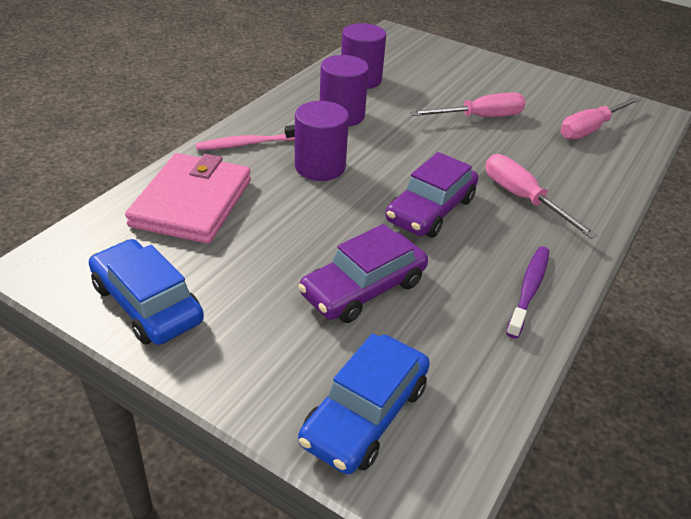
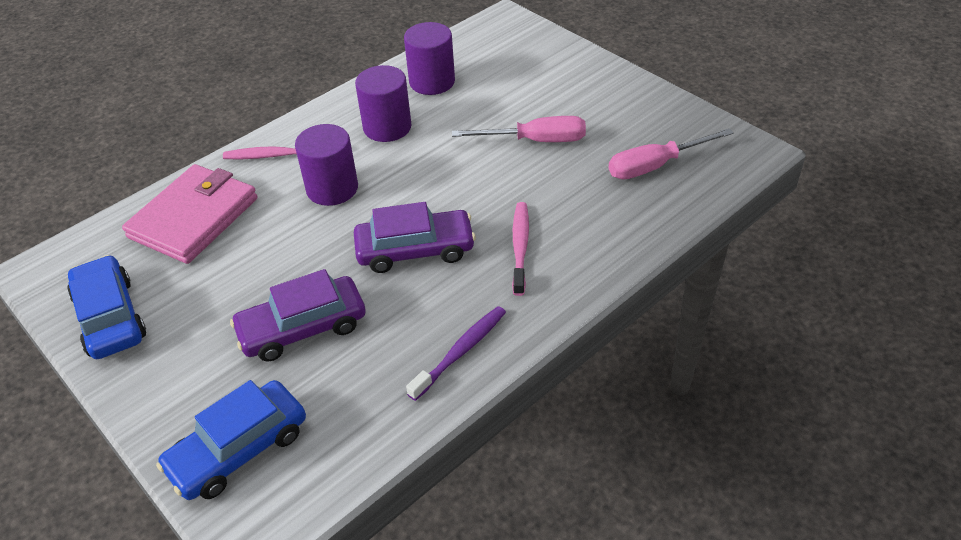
camera: 20 degrees right, 5 degrees up
(430, 210) = (415, 250): purple car -> purple car turned 150 degrees counterclockwise
(522, 198) = (520, 247): pink screwdriver -> pink toothbrush

